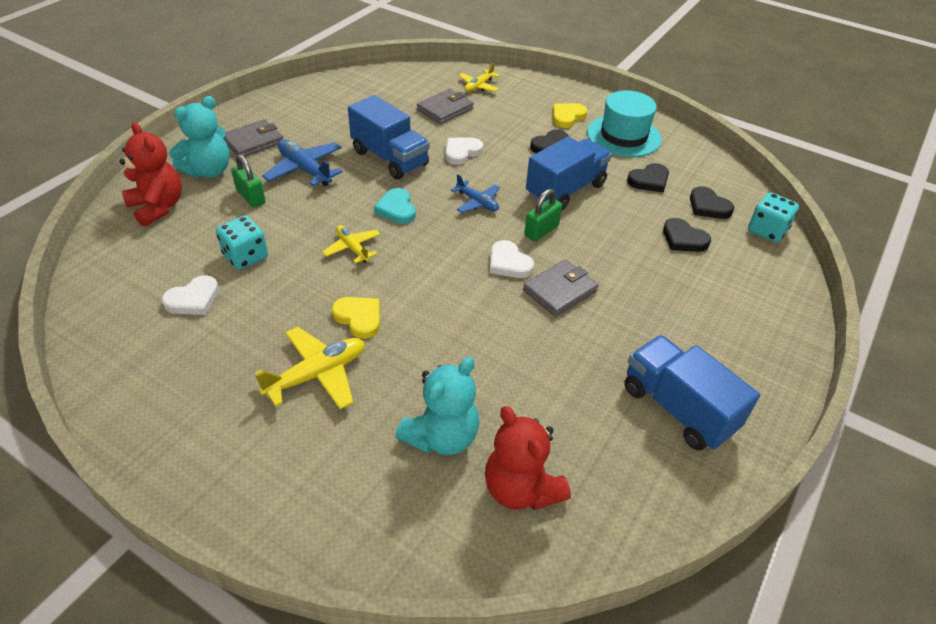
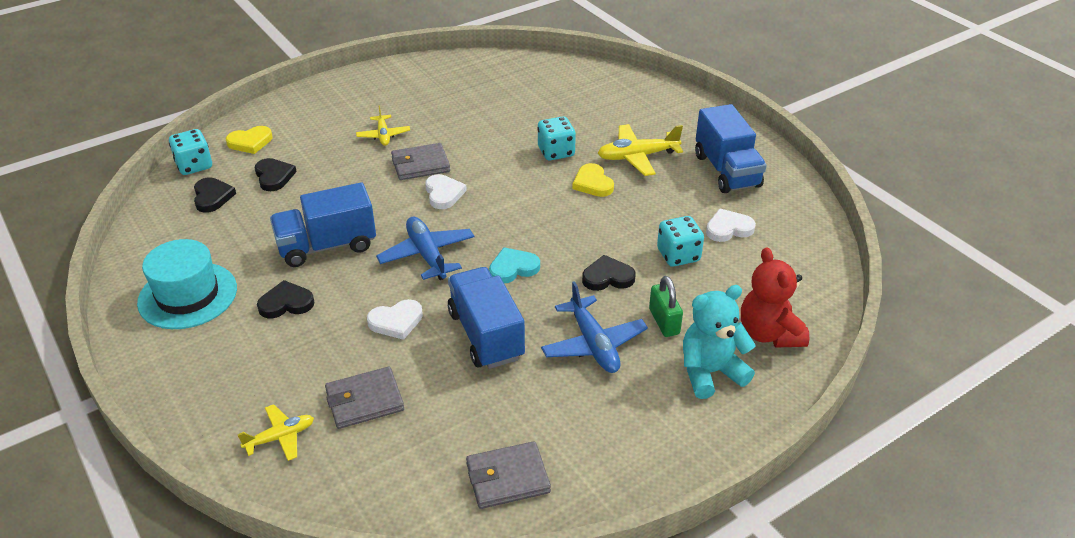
camera: 155 degrees left, 5 degrees down
(253, 142) = (648, 408): grey wallet -> grey wallet (507, 478)
(352, 248) = (575, 239): yellow plane -> yellow plane (383, 135)
(396, 209) = (513, 268): turquoise heart -> turquoise heart turned 120 degrees counterclockwise
(422, 352) = (556, 152): none -> turquoise dice
(441, 436) = (568, 110): turquoise teddy bear -> none
(477, 202) = (427, 255): blue plane -> blue plane, size x1.59
(521, 489) = (535, 82): red teddy bear -> none
(541, 230) = (390, 213): green padlock -> none
(567, 117) = (219, 342): yellow heart -> yellow heart (250, 142)
(649, 180) = (232, 235): black heart -> black heart (607, 277)
(677, 408) = (410, 90): blue truck -> blue truck (727, 171)

